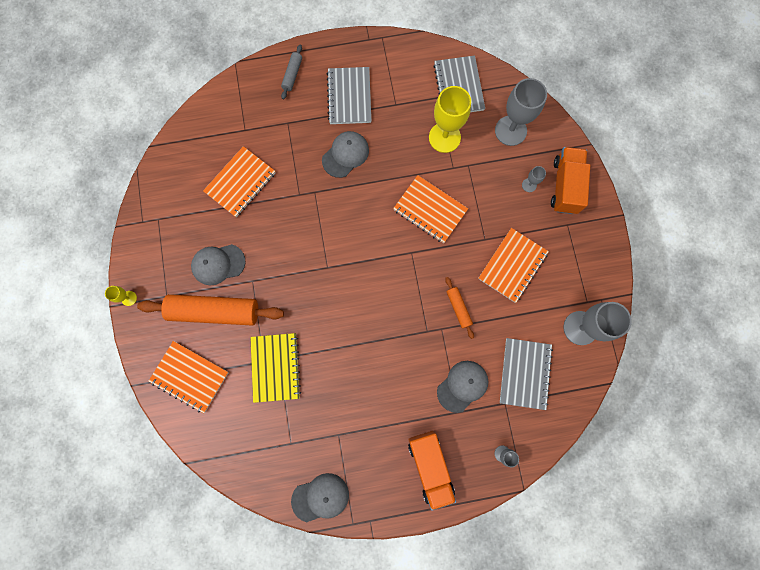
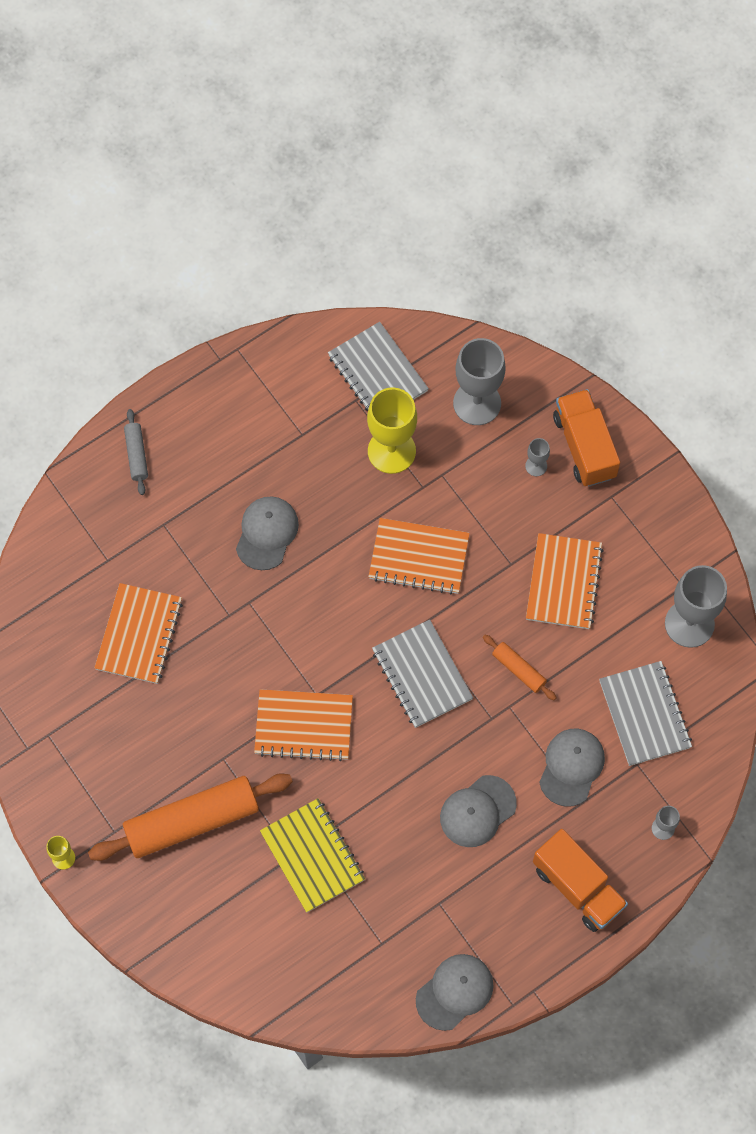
camera: 25 degrees left, 10 degrees down
(190, 376) = (202, 921): orange notebook -> orange notebook (303, 726)
(218, 264) = (164, 757): grey cap -> grey cap (477, 811)
(349, 97) = (232, 451): grey notebook -> grey notebook (422, 675)

